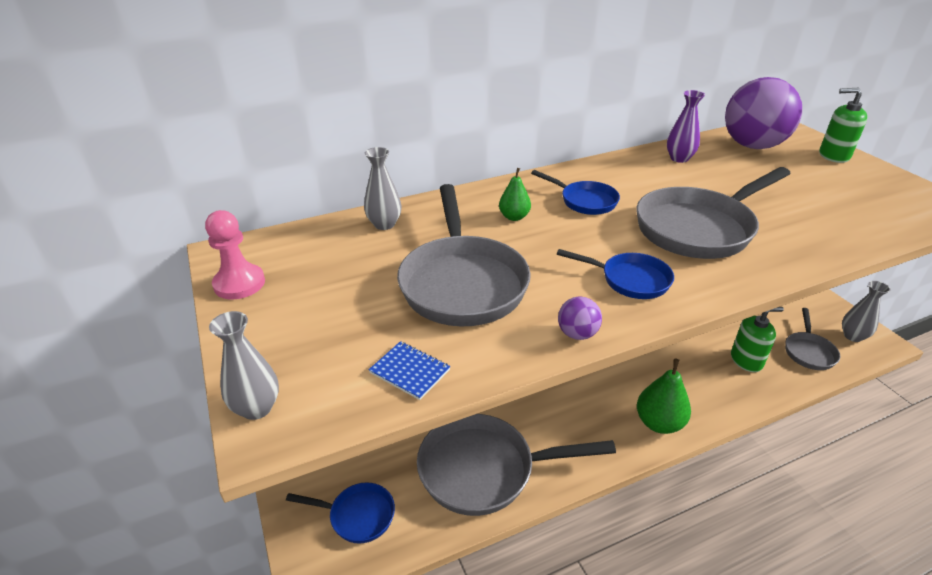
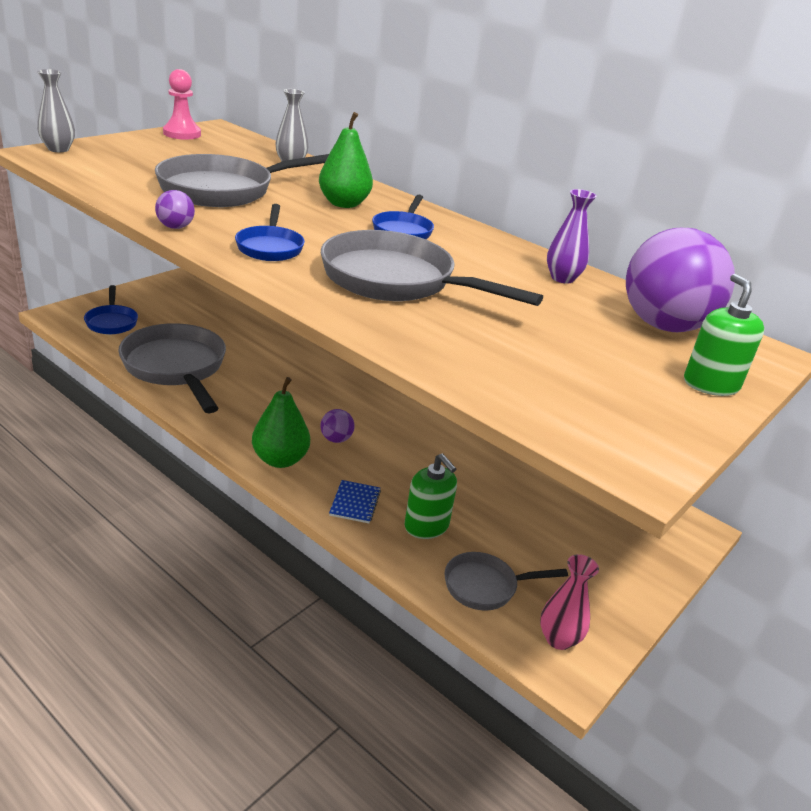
camera: 60 degrees right, 5 degrees down
(410, 371) = (107, 180): blue notebook -> blue notebook (355, 503)
(514, 217) = (344, 204): green pear -> green pear, size x1.67
(631, 379) = (336, 439): none -> purple ball
(853, 336) = (558, 639): grey vase -> pink vase

